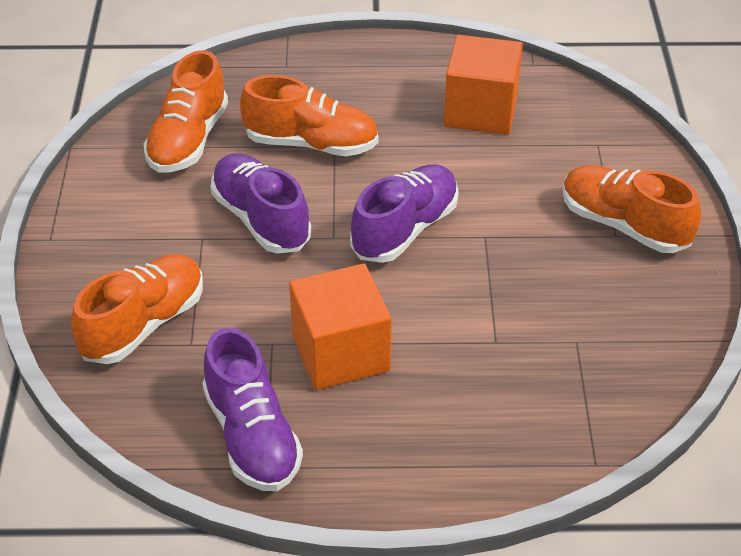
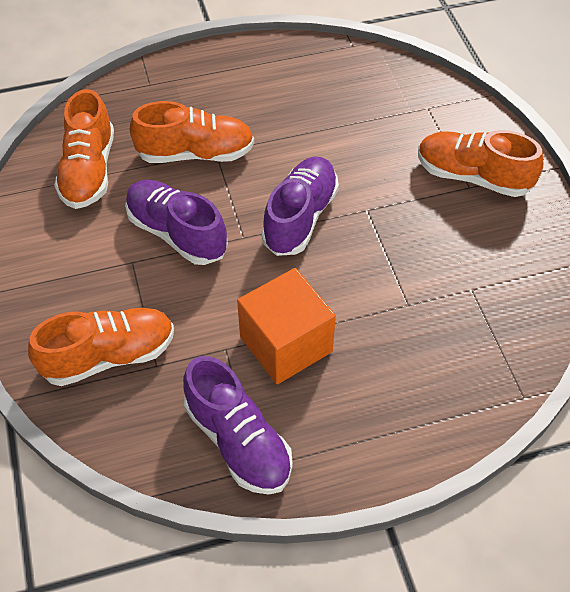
camera: 15 degrees left, 10 degrees up
(143, 324) = (109, 356): orange shoe -> orange shoe turned 45 degrees clockwise
(481, 111) = (325, 95): orange cube -> none

